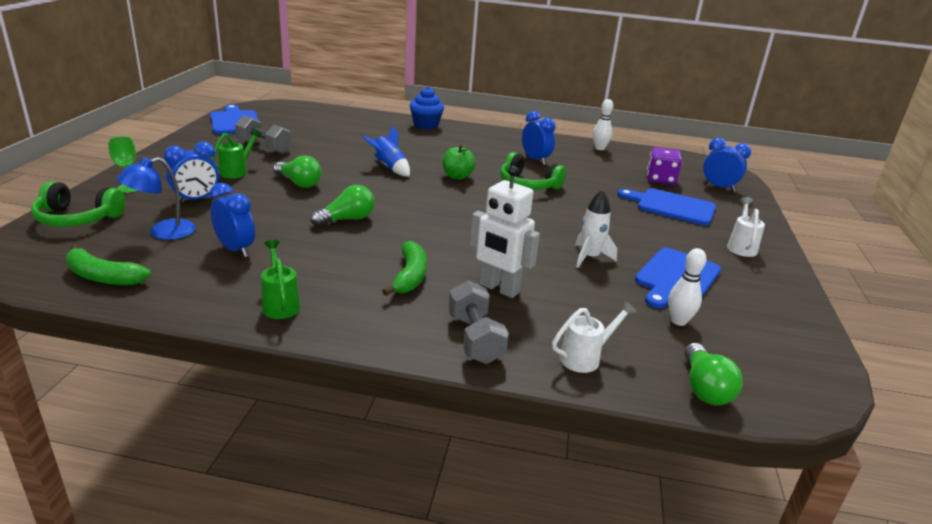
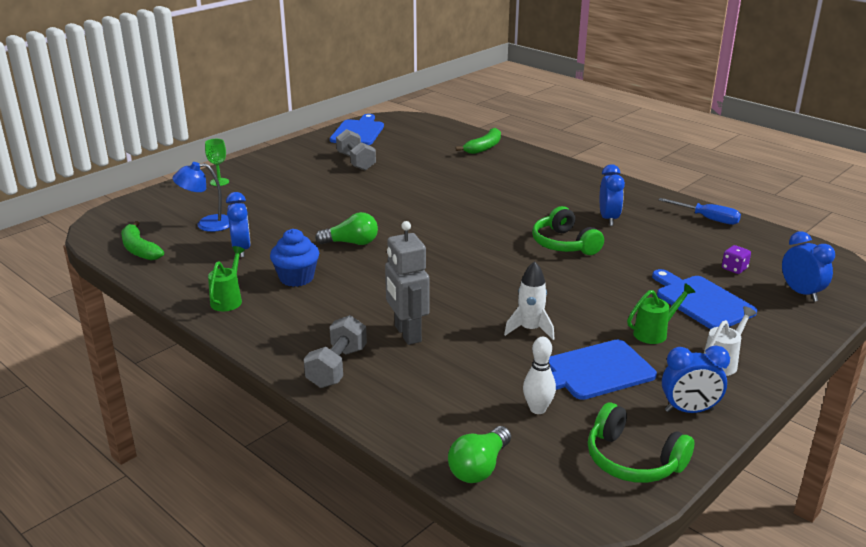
camera: 35 degrees right, 0 degrees up
(77, 218) = (164, 201): green headphones -> green headphones (633, 460)
(196, 199) = (255, 201): blue clock -> blue clock (689, 410)
(237, 171) = (311, 181): green watering can -> green watering can (654, 333)
(299, 183) = (349, 201): green light bulb -> none
(389, 167) = (445, 200): blue rocket -> none
(410, 276) = (346, 304): green banana -> green banana (484, 147)
(426, 125) = (536, 161): blue cupcake -> blue cupcake (296, 278)
(457, 176) = (500, 222): green apple -> none
(499, 288) = (407, 334): white robot -> grey robot
(585, 358) = (407, 410): white watering can -> none
(599, 148) = (707, 219): white bowling pin -> blue screwdriver
(660, 179) = (734, 268): purple dice -> purple dice, size x0.59

